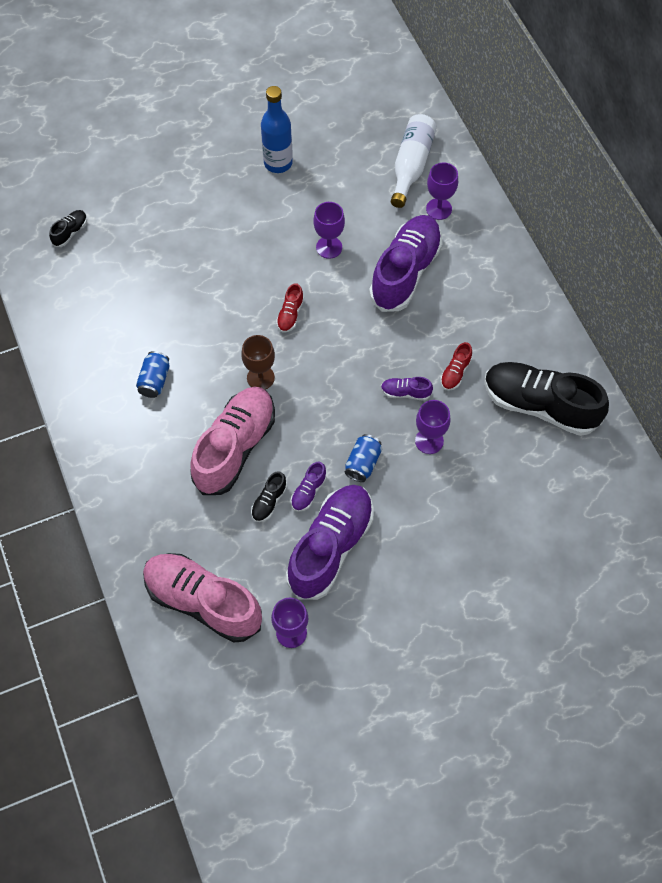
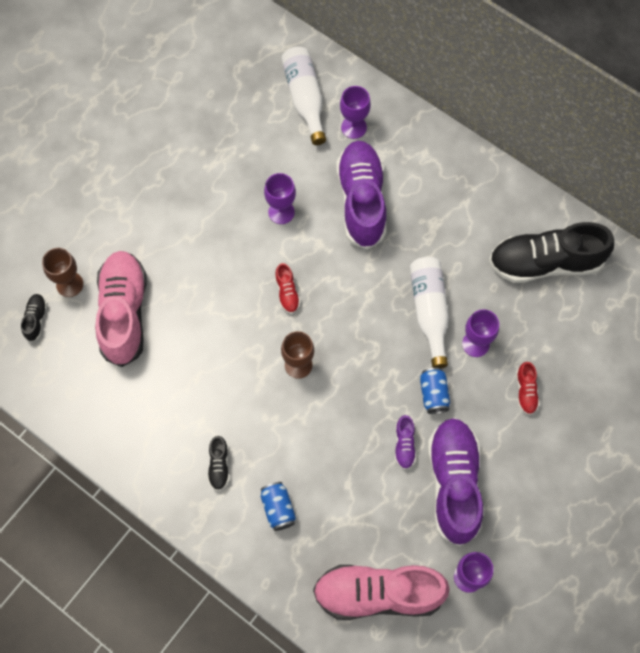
camera: 30 degrees left, 5 degrees up
(115, 218) = (69, 284): none -> brown goblet
(155, 380) = (206, 418): blue can -> blue can (278, 508)
(235, 447) = (317, 440): pink shoe -> pink shoe (124, 313)
(269, 501) = (377, 473): black shoe -> black shoe (219, 466)
(278, 163) = (185, 155): blue bottle -> none
(405, 392) = (429, 311): purple shoe -> white bottle
(455, 372) = (459, 271): red shoe -> red shoe (525, 392)

